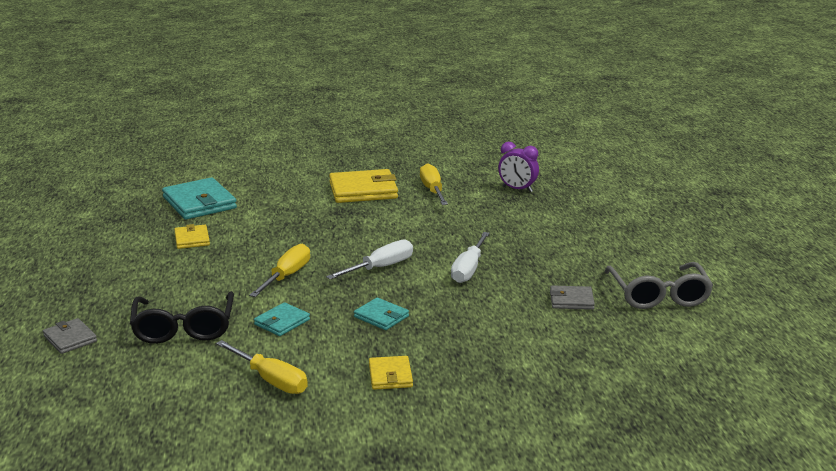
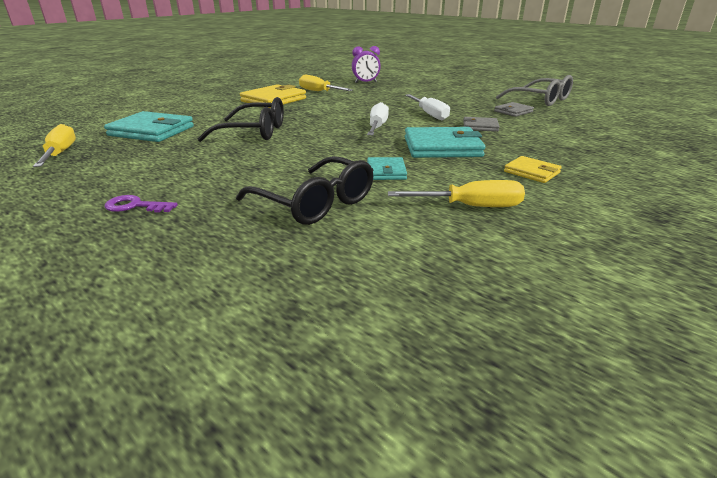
camera: 40 degrees left, 5 degrees up
(70, 339) = (208, 256): grey wallet -> grey wallet (480, 126)
(87, 282) = (135, 206): none -> purple key
(192, 239) = (191, 150): yellow wallet -> none
(268, 234) = (254, 132): none -> black glasses
(286, 276) = (324, 148): yellow screwdriver -> yellow screwdriver (60, 154)
(381, 316) = (442, 147): turquoise wallet -> turquoise wallet, size x1.84

